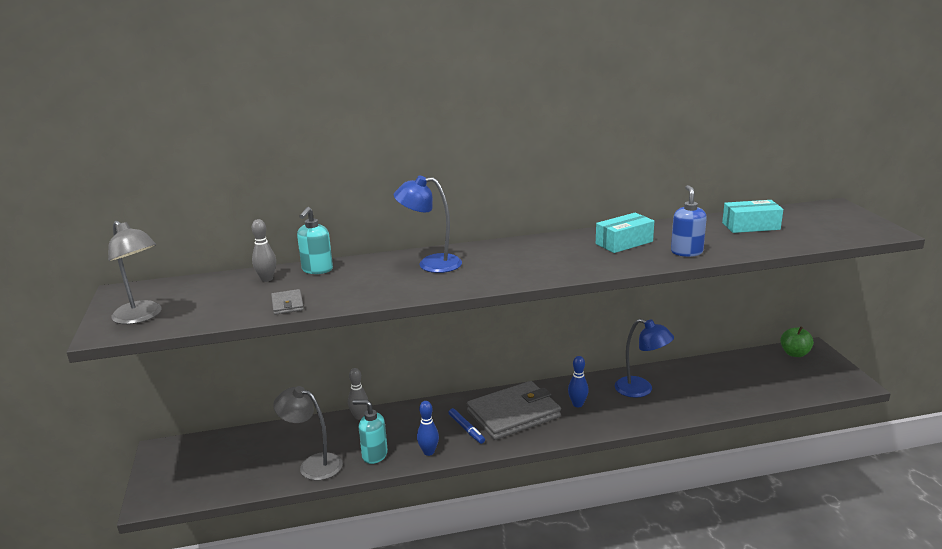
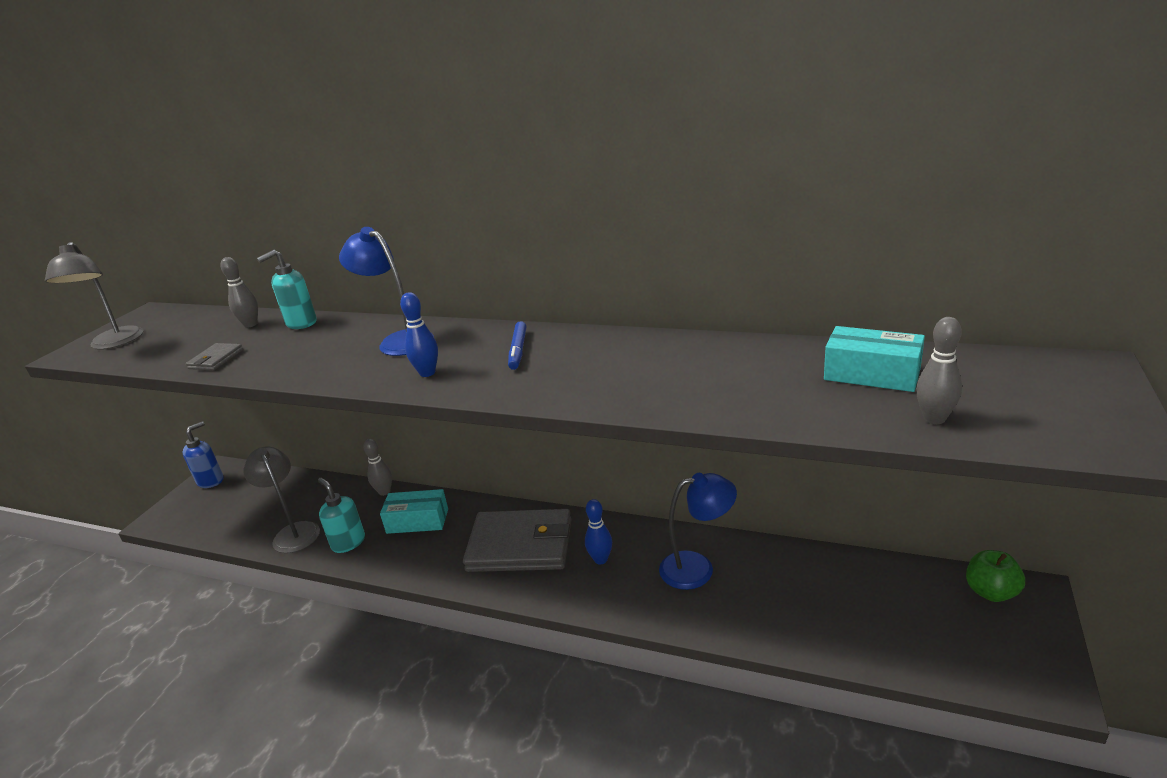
camera: 35 degrees right, 5 degrees up
(429, 452) = (394, 560): blue bowling pin -> blue bowling pin (427, 373)
(466, 429) = (456, 546): blue marker -> blue marker (518, 350)
(624, 243) = (645, 361): turquoise box -> turquoise box (417, 521)
(641, 390) = (697, 568): blue lamp -> blue lamp turned 75 degrees counterclockwise
(686, 252) = (704, 398): blue soap dispenser -> blue soap dispenser (211, 481)
(804, 238) = (934, 419): none -> grey bowling pin

